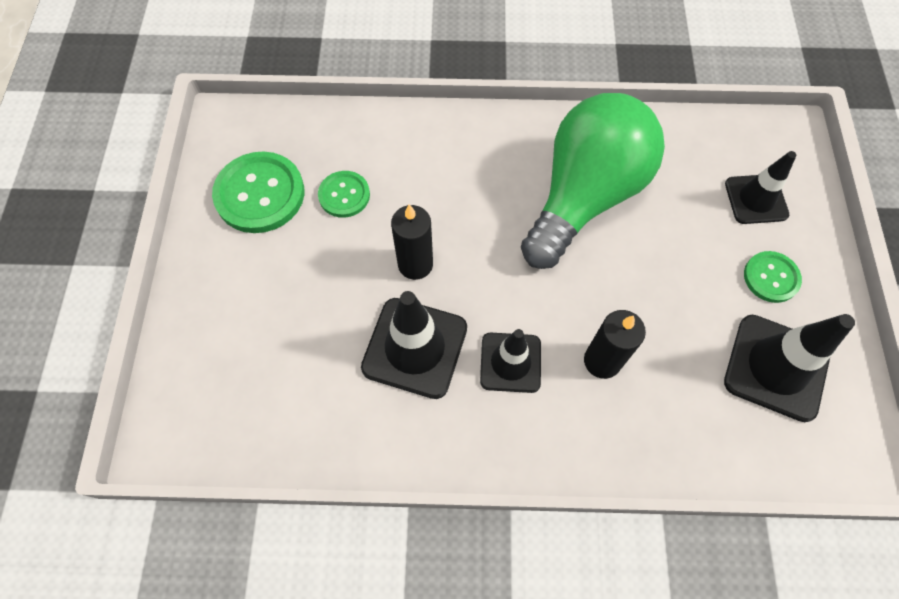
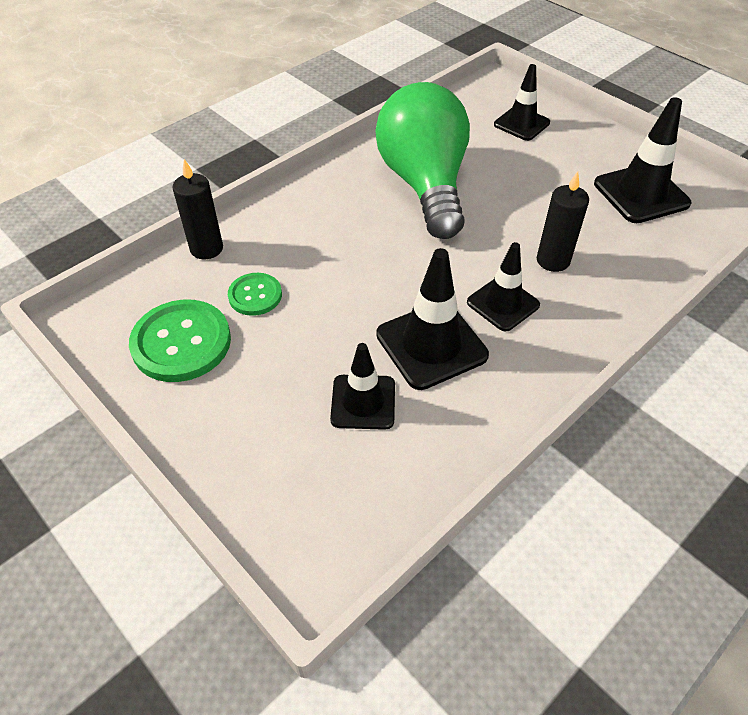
camera: 45 degrees left, 15 degrees down
(317, 349) = (363, 402): none -> black traffic cone
(415, 264) = (365, 298): black candle -> black candle (206, 248)
(771, 277) = (580, 155): green button -> none

